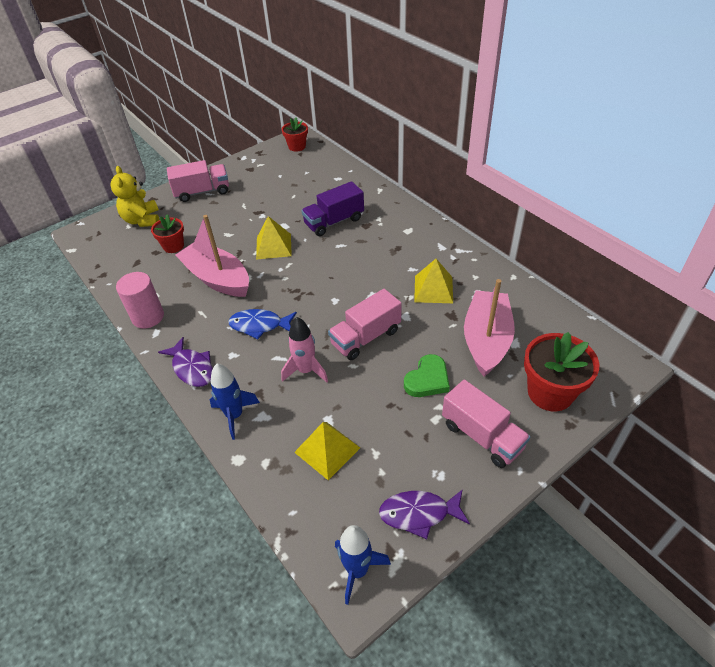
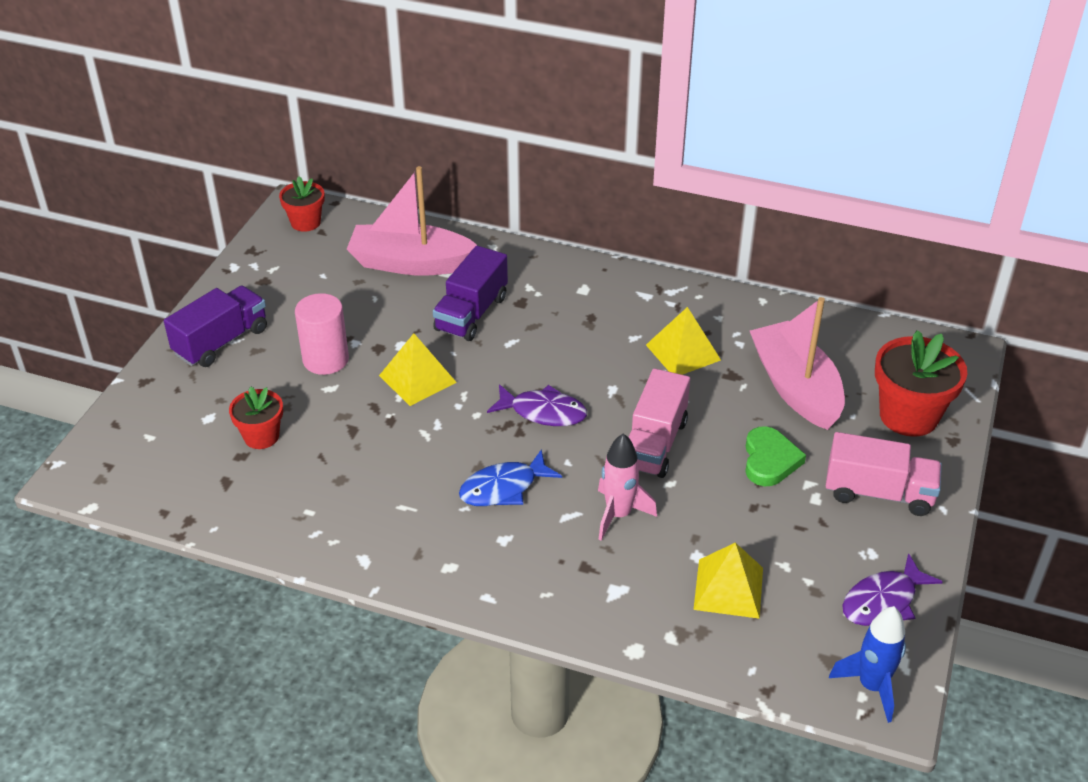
camera: 35 degrees left, 5 degrees down
(142, 220) = (165, 419): yellow teddy bear -> none
(148, 317) = (330, 546): pink cylinder -> pink cylinder (325, 360)
(192, 368) = (466, 579): purple fish -> purple fish (543, 412)
(202, 192) = (221, 341): pink truck -> purple truck
(217, 278) = (379, 453): pink boat -> pink boat (410, 263)
(235, 415) = (581, 606): blue rocket -> none

